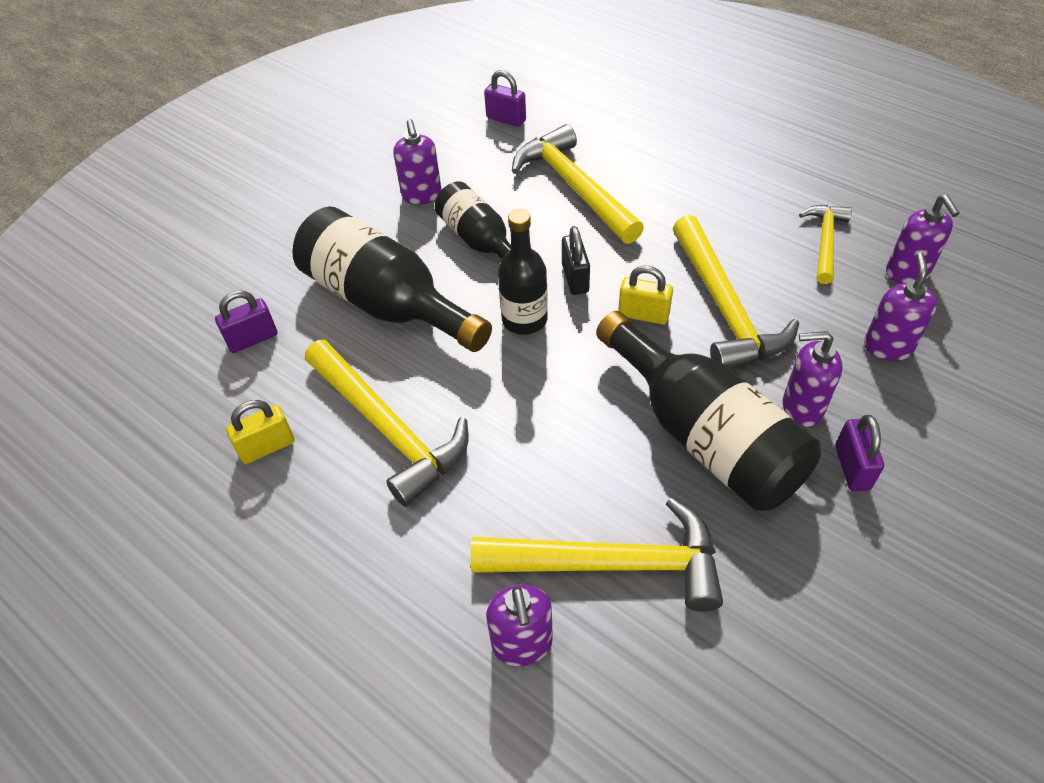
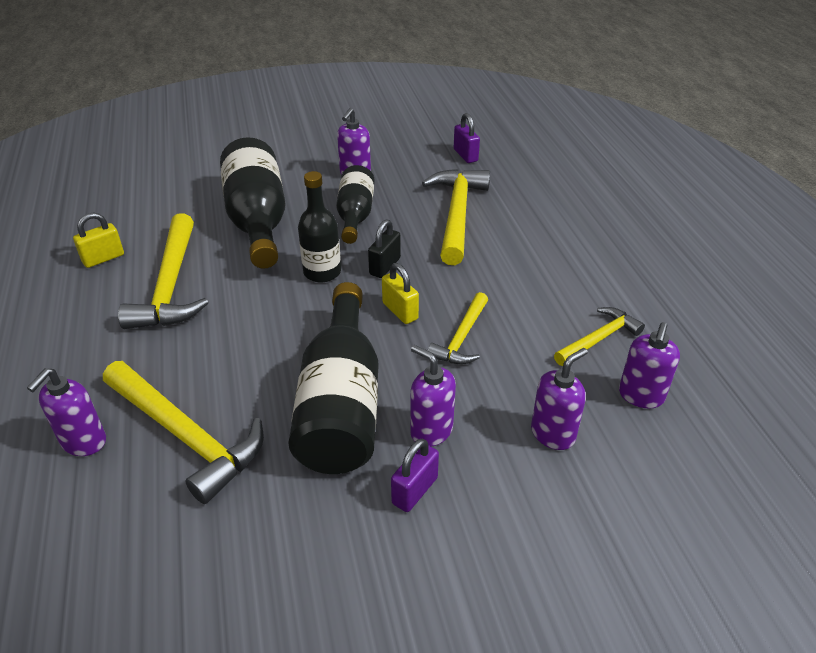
camera: 35 degrees right, 10 degrees down
(253, 339) = (167, 202): purple padlock -> none
(267, 447) = (103, 258): yellow padlock -> yellow padlock turned 45 degrees counterclockwise
(724, 307) = (462, 338): yellow hammer -> yellow hammer, size x0.57

